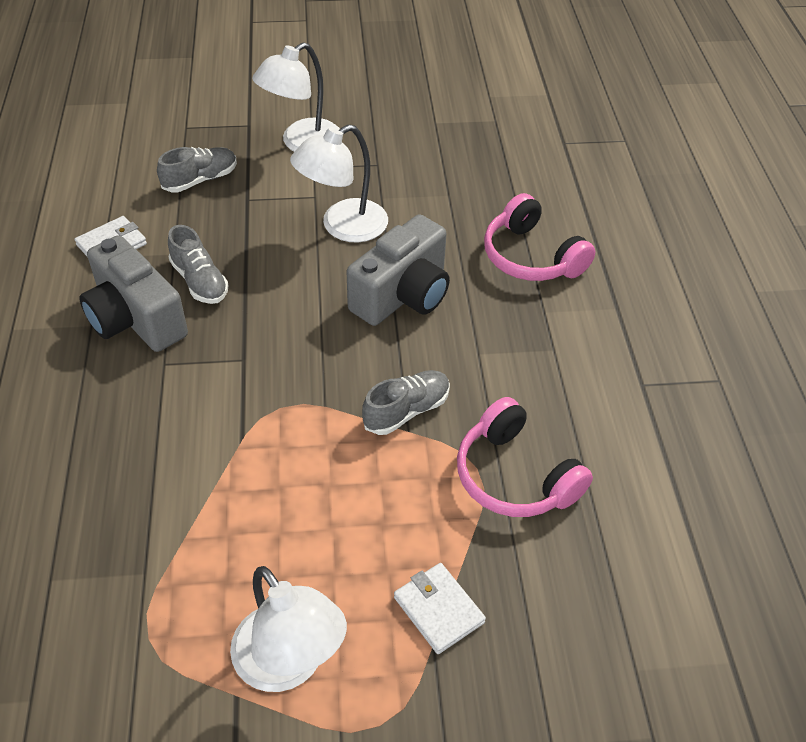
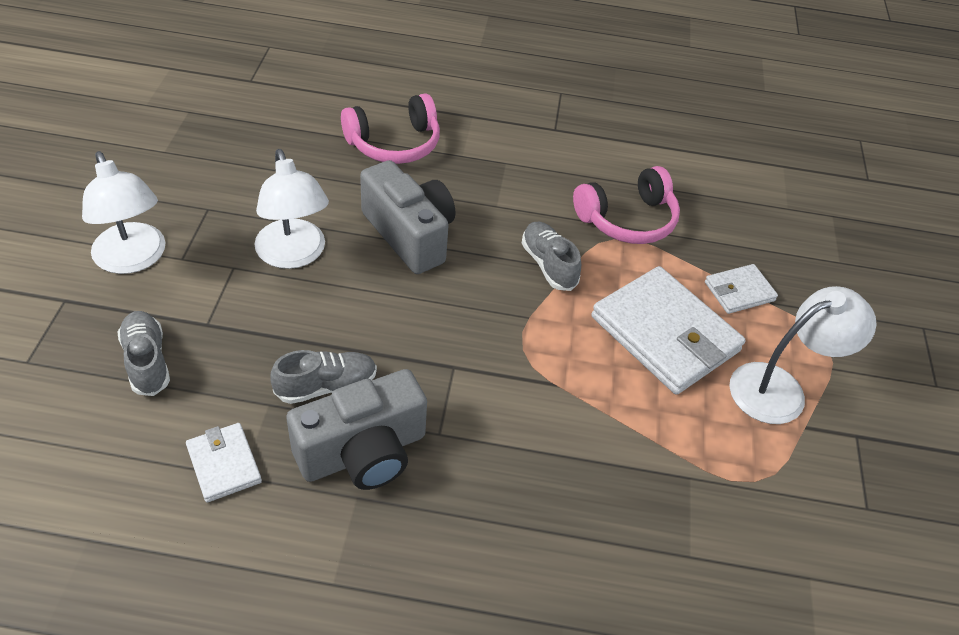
camera: 80 degrees left, 0 degrees up
(339, 532) = (664, 334): none -> white wallet

